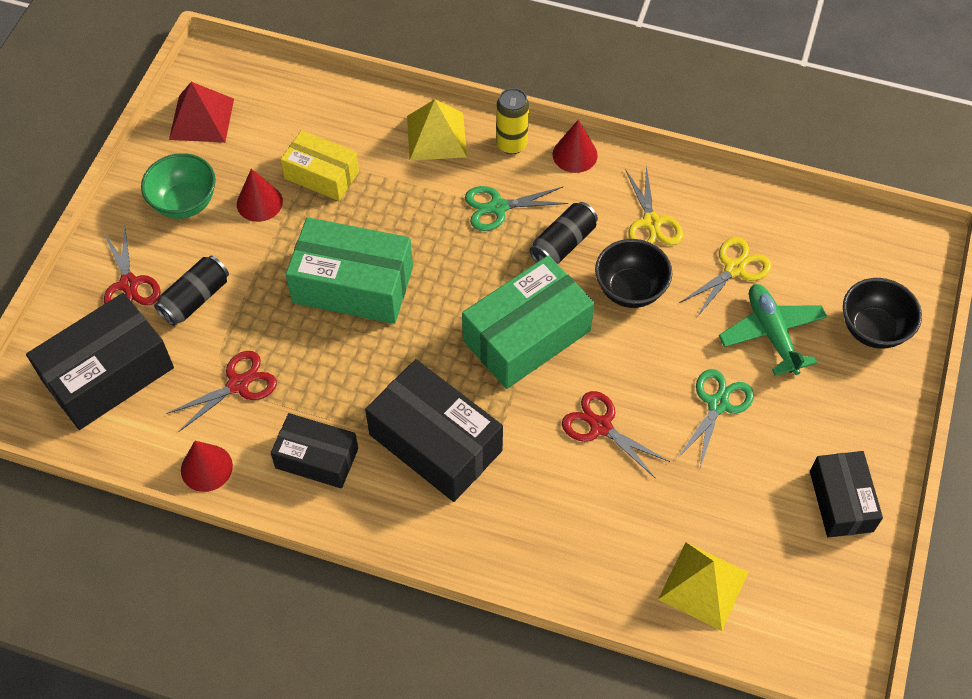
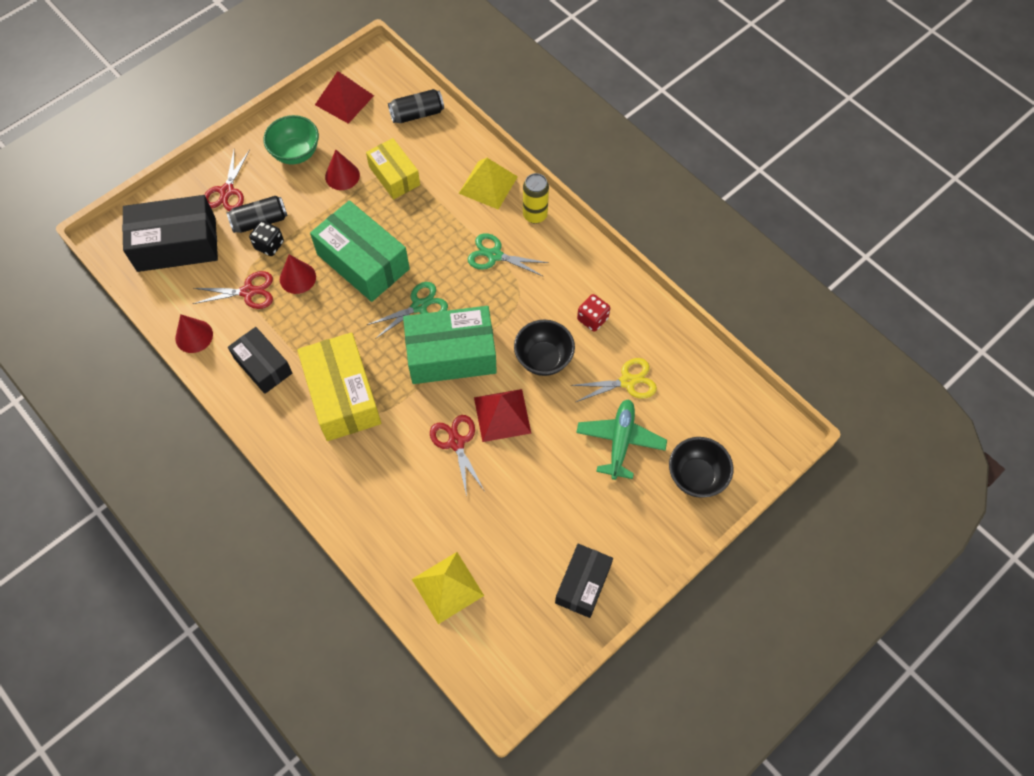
camera: 30 degrees right, 5 degrees up
(226, 320) = (269, 245): none -> black dice
(435, 442) = (343, 395): black box -> yellow box
(563, 244) = (520, 303): black can -> black can (417, 114)
(575, 154) = (573, 243): red cone -> red cone (297, 278)
(628, 371) = (502, 415): none -> red pyramid
(651, 223) = (592, 319): yellow scissors -> red dice
(717, 404) = (546, 470): green scissors -> green scissors (419, 306)

